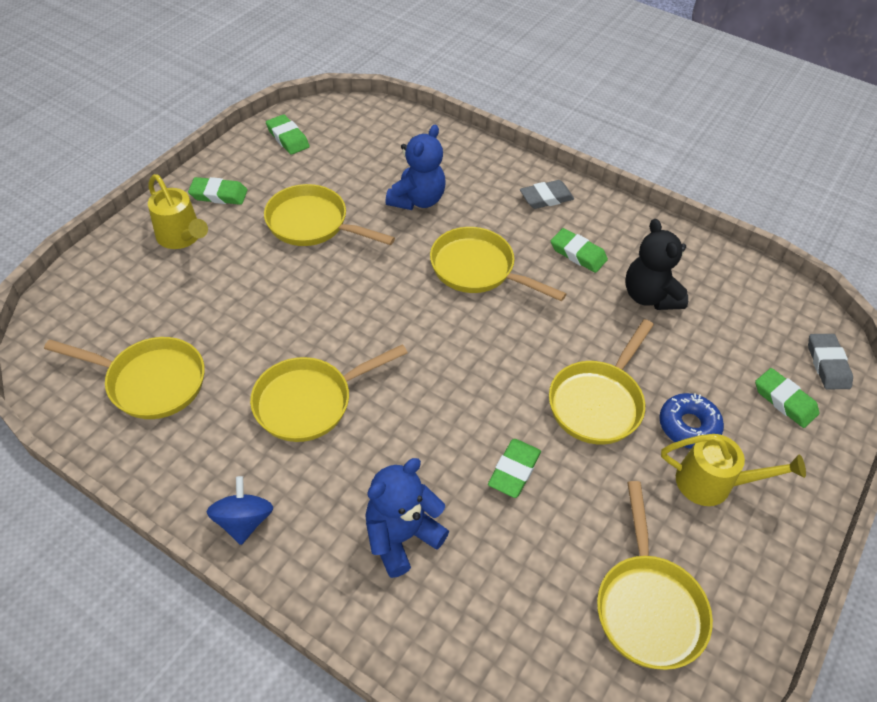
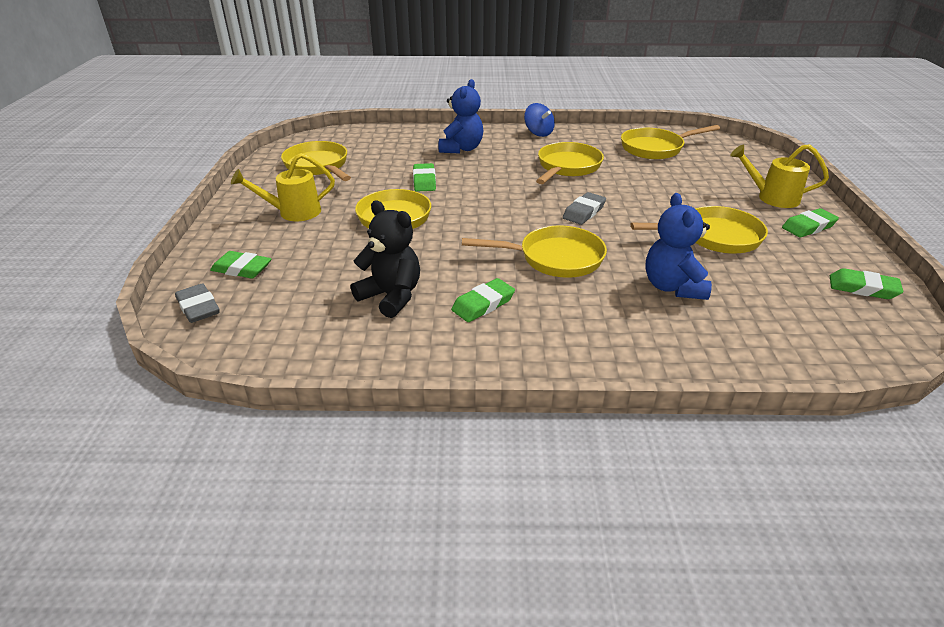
camera: 150 degrees right, 15 degrees down
(546, 198) = (564, 344): grey eraser -> grey eraser (584, 212)
(578, 253) = (483, 304): green eraser -> green eraser turned 45 degrees counterclockwise
(688, 426) = (320, 231): blue donut -> none

